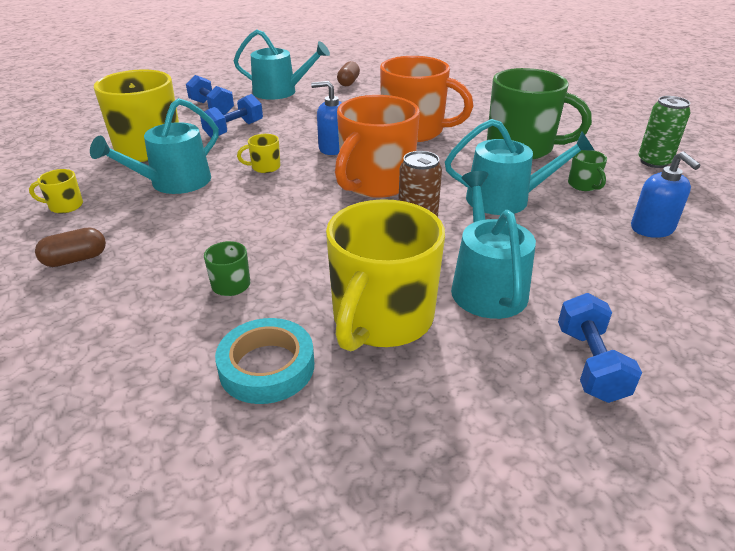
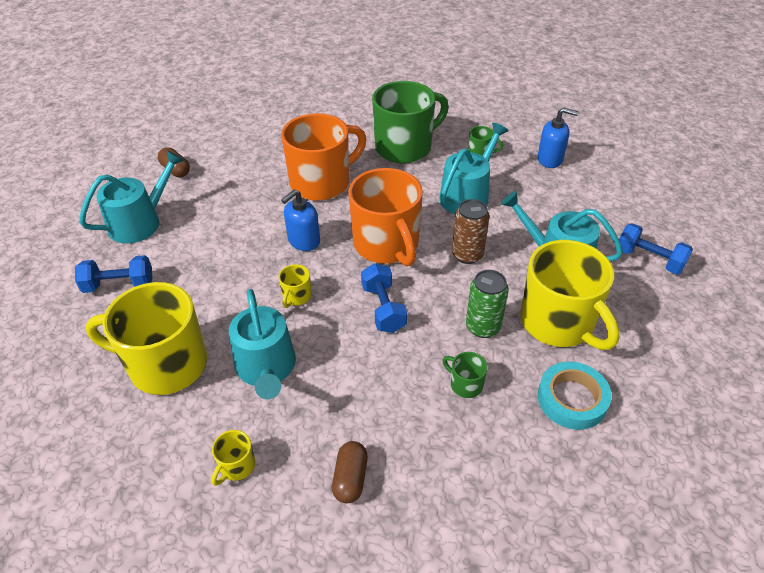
camera: 55 degrees left, 10 degrees up
(234, 129) = (194, 287): blue dumbbell -> blue dumbbell (383, 308)
(654, 162) = (479, 108): green can -> green can (483, 327)

